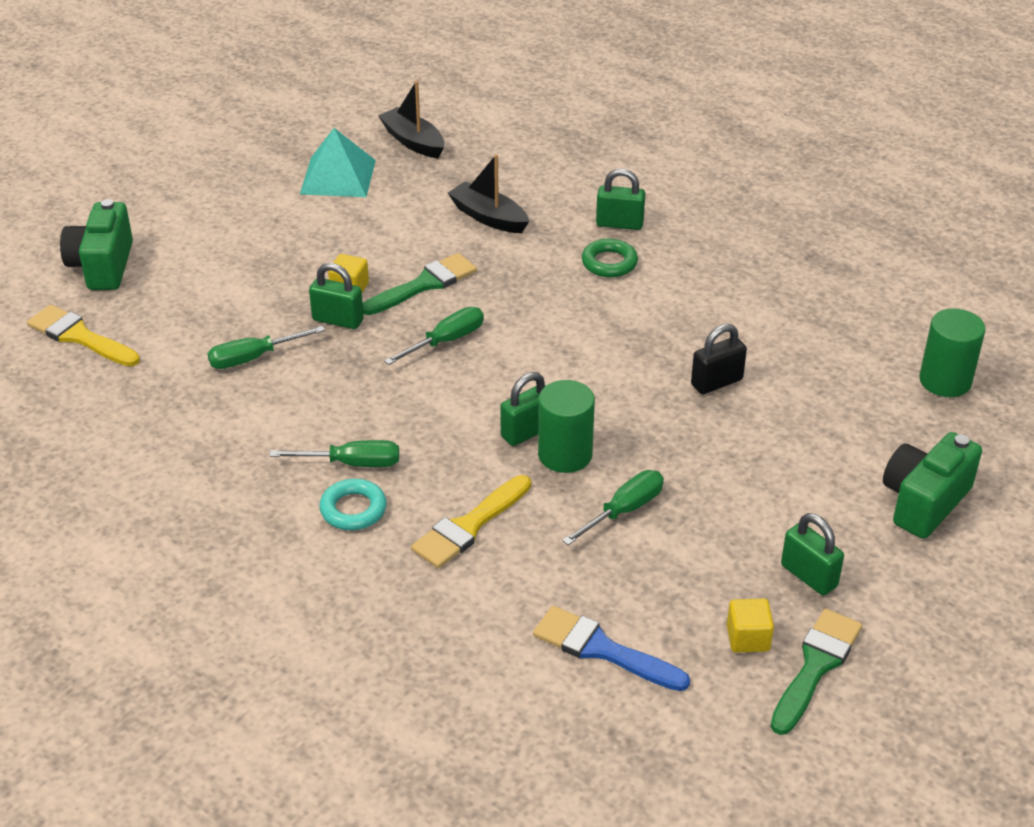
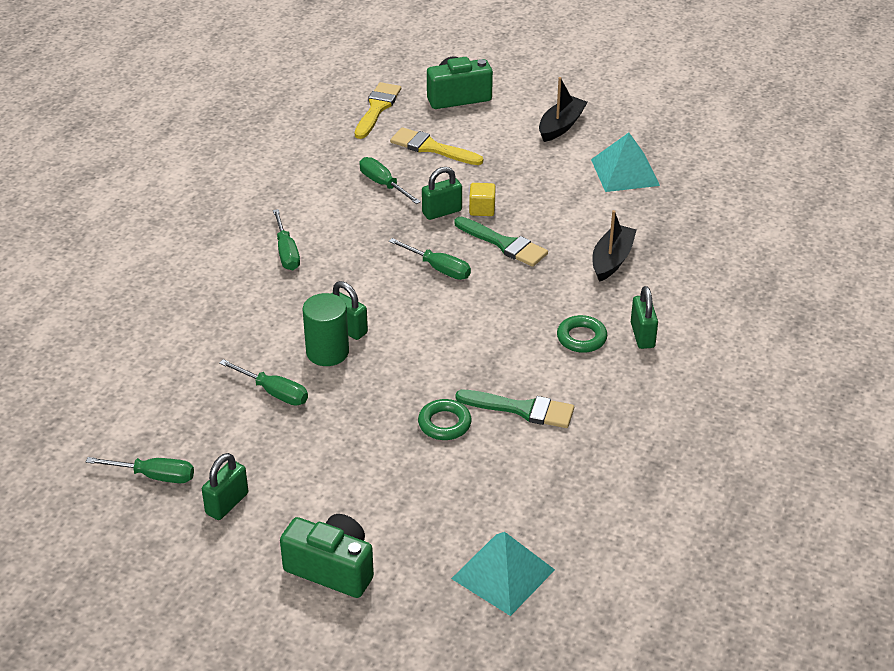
camera: 75 degrees right, 0 degrees up
(338, 320) = (442, 212): green padlock -> green padlock turned 60 degrees clockwise
(353, 509) = (240, 263): turquoise ring -> none
(413, 142) = (698, 199): black boat -> black boat (561, 126)
(469, 526) = (237, 318): yellow brush -> yellow brush (431, 148)
(602, 649) = (131, 402): blue brush -> none
(716, 382) = (444, 423): black padlock -> green ring
(748, 638) = (154, 476): yellow cube -> green screwdriver
(816, 666) = (133, 516): green brush -> green brush (522, 409)
(945, 381) = (503, 574): green cylinder -> turquoise pyramid

